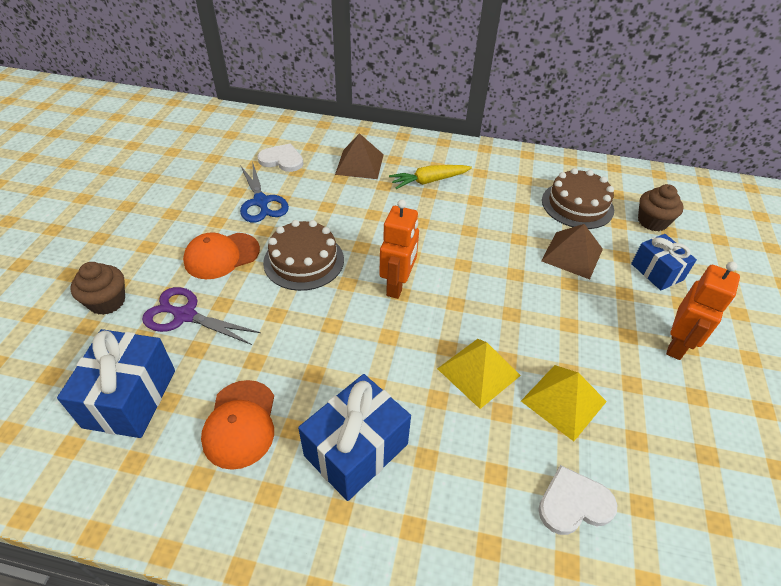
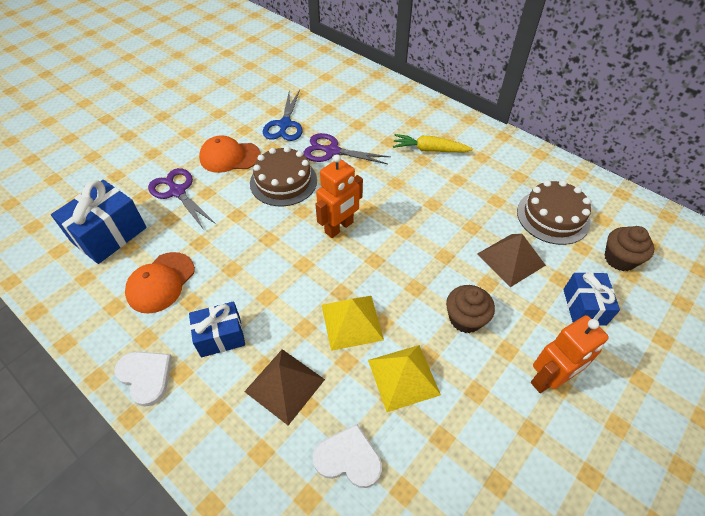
camera: 30 degrees right, 5 degrees up
(107, 302) = (138, 163): brown cupcake -> brown cupcake (465, 319)
(282, 160) = (323, 95): white heart -> white heart (146, 376)
(333, 213) = (332, 151): none -> purple scissors
(356, 450) = (221, 336): blue gift -> blue gift, size x0.65
(359, 164) = (381, 117): brown pyramid -> brown pyramid (284, 385)

